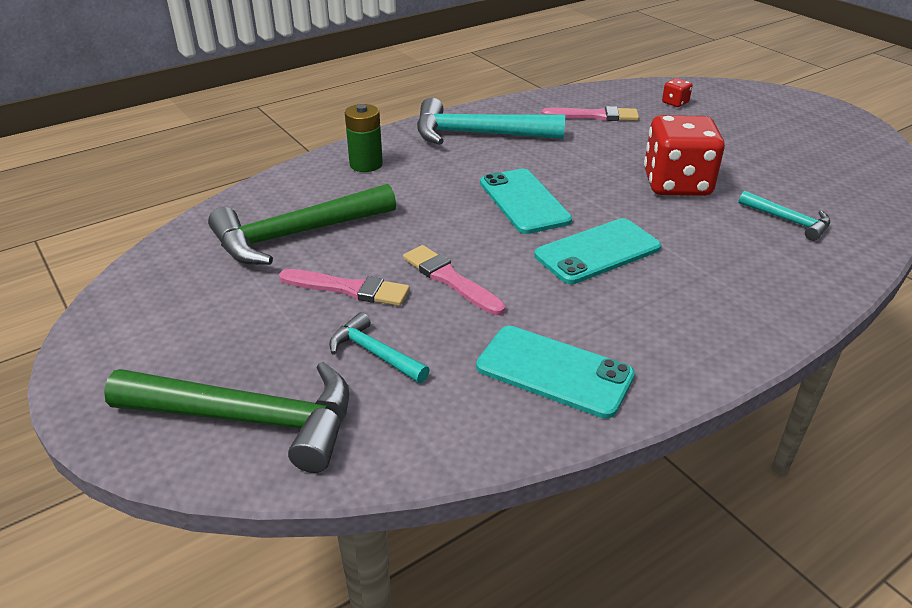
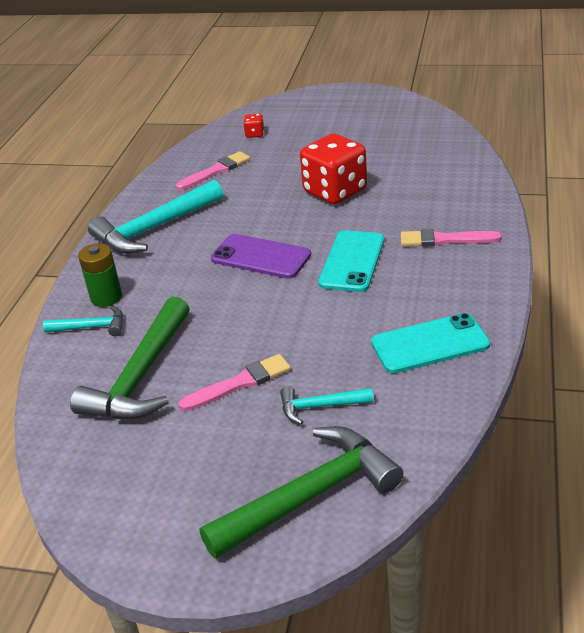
camera: 40 degrees left, 0 degrees up
(450, 279) = (293, 334): pink brush -> pink brush (445, 240)
(524, 201) = (261, 257): turquoise phone -> purple phone
(788, 221) = (424, 180): turquoise hammer -> turquoise hammer (91, 327)

